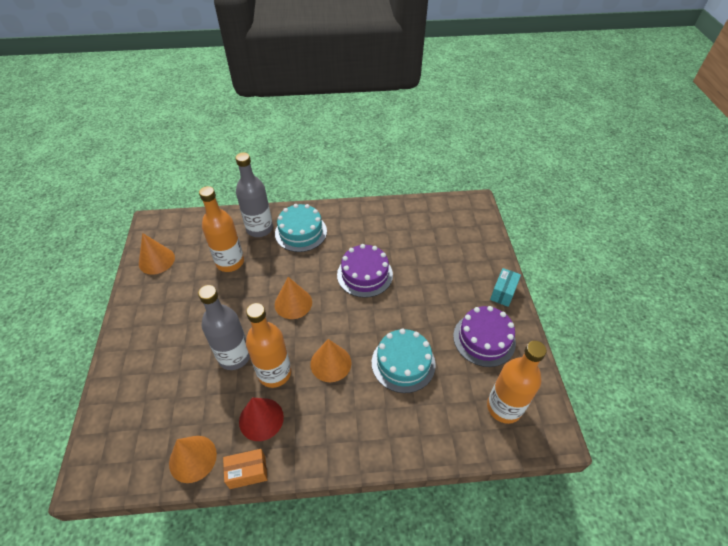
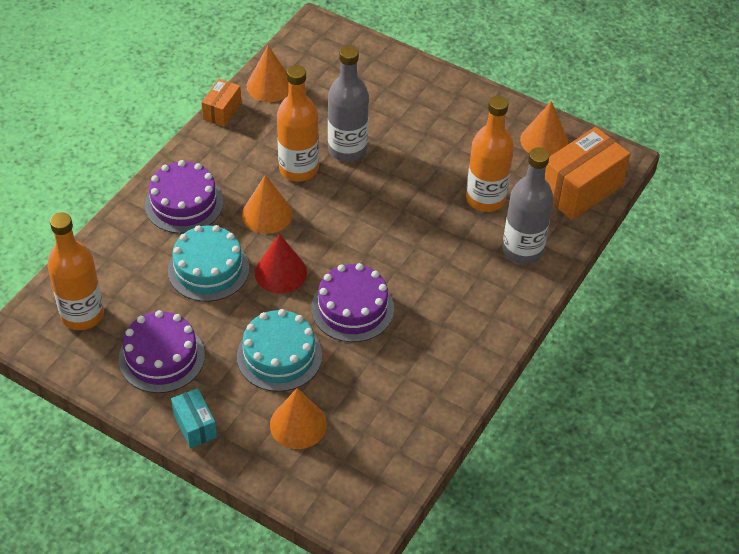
camera: 125 degrees right, 0 degrees up
(191, 227) = (580, 189): none -> orange box
(261, 419) = (261, 139): red cone -> red cone (280, 272)
(293, 303) = (371, 223): orange cone -> orange cone (298, 424)
(301, 232) = (480, 286): turquoise cake -> turquoise cake (279, 356)
(363, 422) = (184, 203): none -> purple cake

